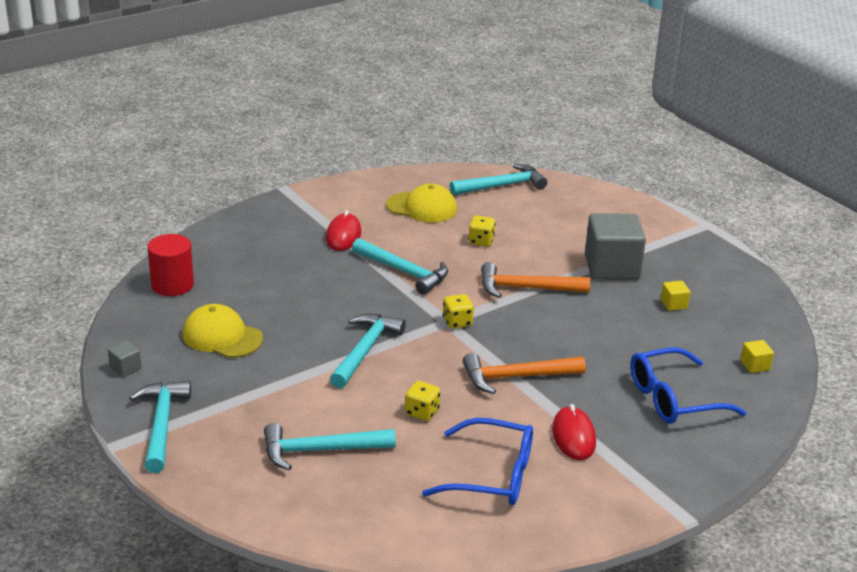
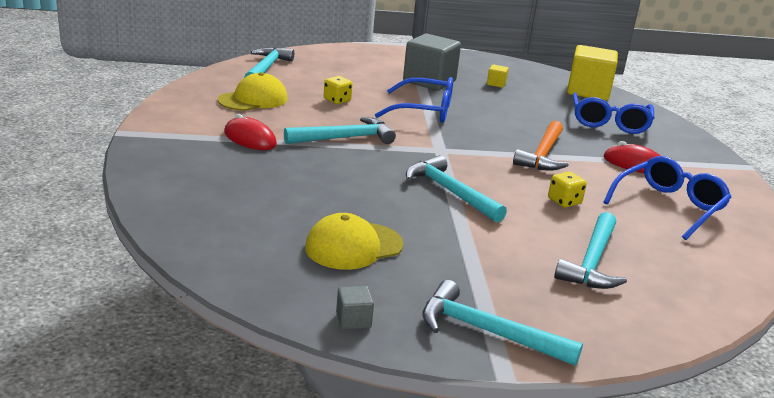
camera: 60 degrees left, 5 degrees down
(172, 285) = (217, 240): red cylinder -> none
(457, 322) = (445, 147): yellow dice -> none
(526, 288) = (424, 111): orange hammer -> blue glasses
(755, 365) = (588, 92): yellow cube -> yellow cube, size x2.41

